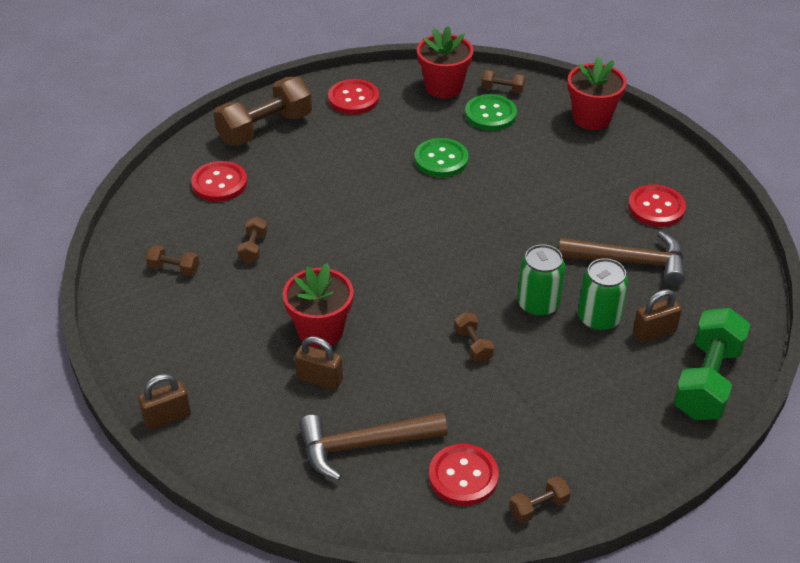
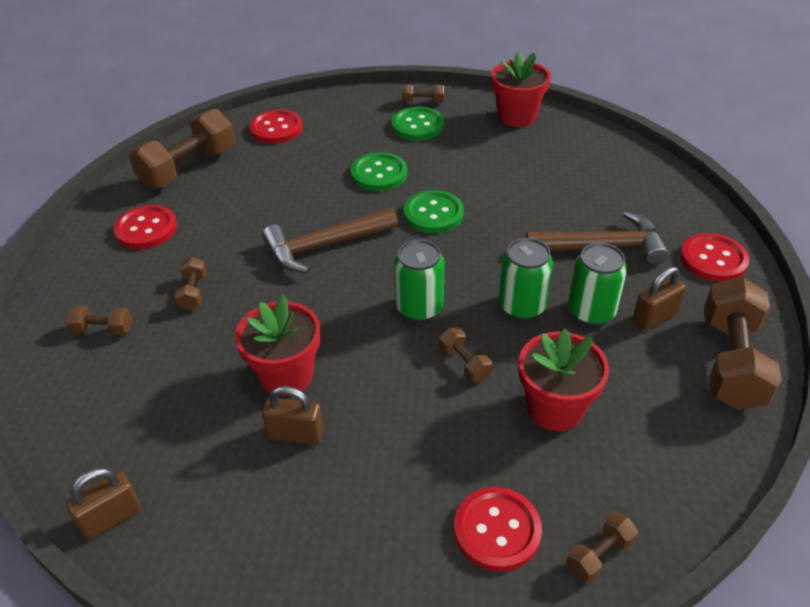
camera: 10 degrees left, 0 degrees up
(364, 445) = (366, 511): brown hammer -> brown hammer (324, 246)
(443, 87) = (365, 107): red flower pot -> red flower pot (555, 408)
(447, 291) = (419, 307): none -> green can
(482, 207) = (433, 214): none -> green button
(656, 208) = (609, 190): red button -> red button (713, 259)
(707, 381) = (731, 362): green dumbbell -> brown dumbbell

